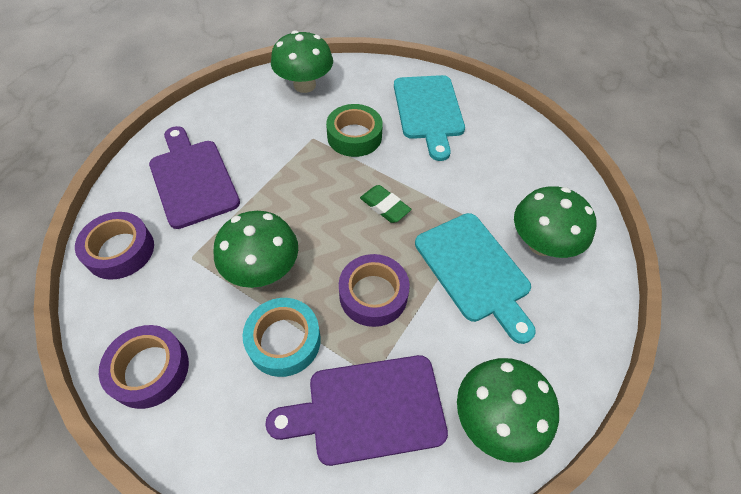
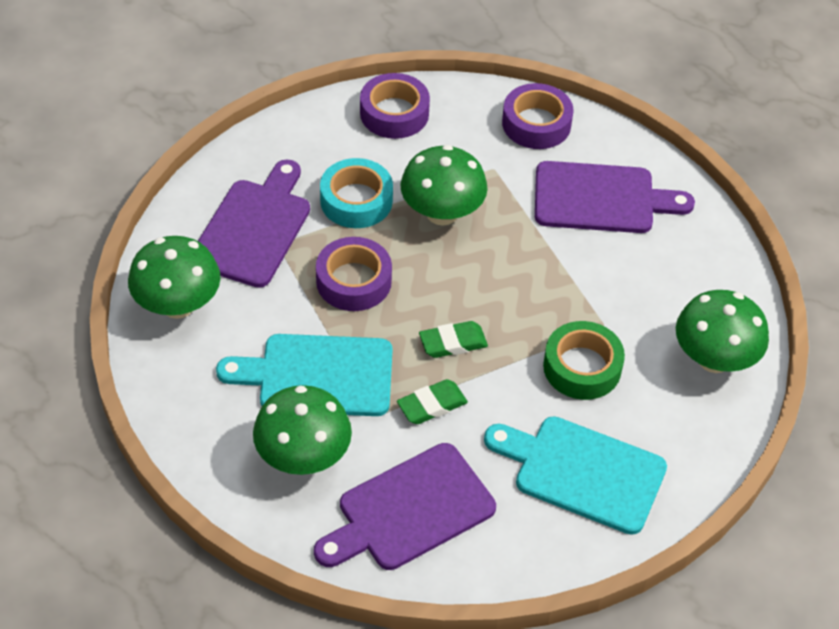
camera: 120 degrees right, 5 degrees down
(443, 195) = (432, 405): none -> green eraser
(523, 172) = (410, 511): none -> purple cutting board

